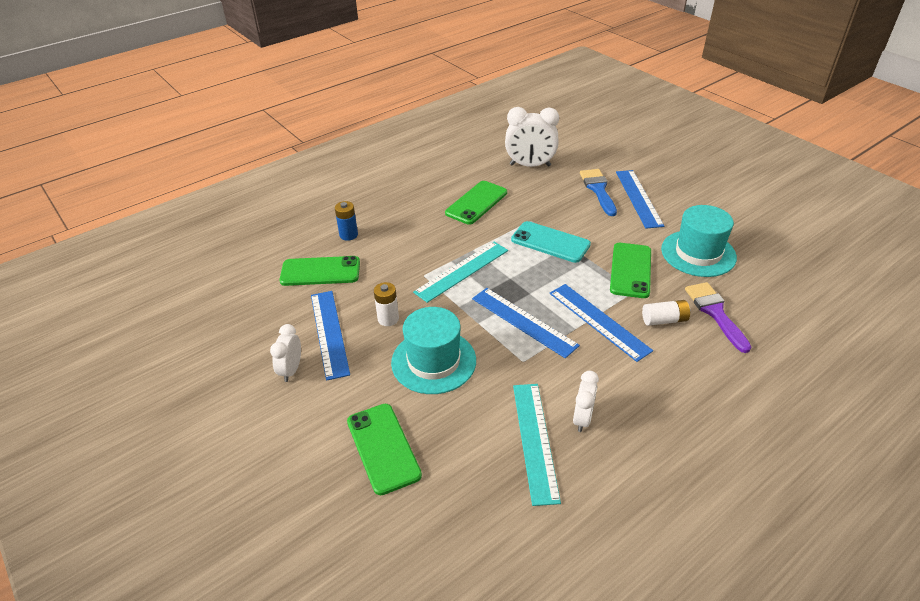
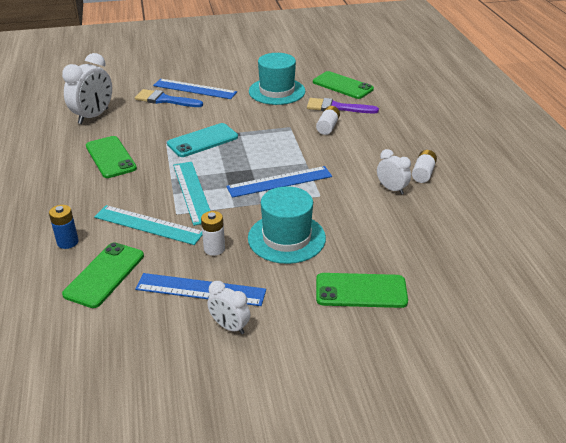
camera: 65 degrees left, 5 degrees down
(535, 440) = (398, 215): turquoise ruler -> turquoise ruler (148, 225)
(598, 321) = (307, 151): blue ruler -> none
(630, 270) = (268, 120): green phone -> green phone (342, 85)
(641, 440) = (423, 173): none -> white battery

